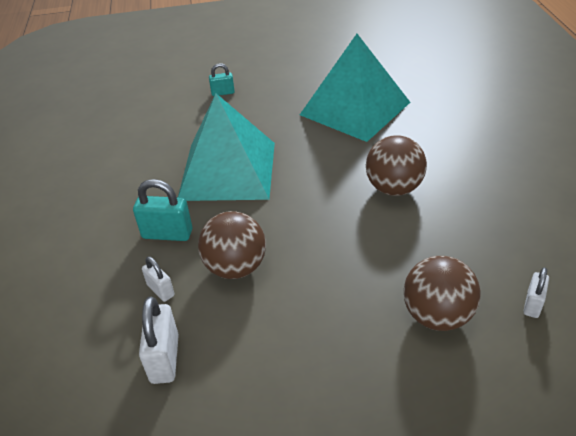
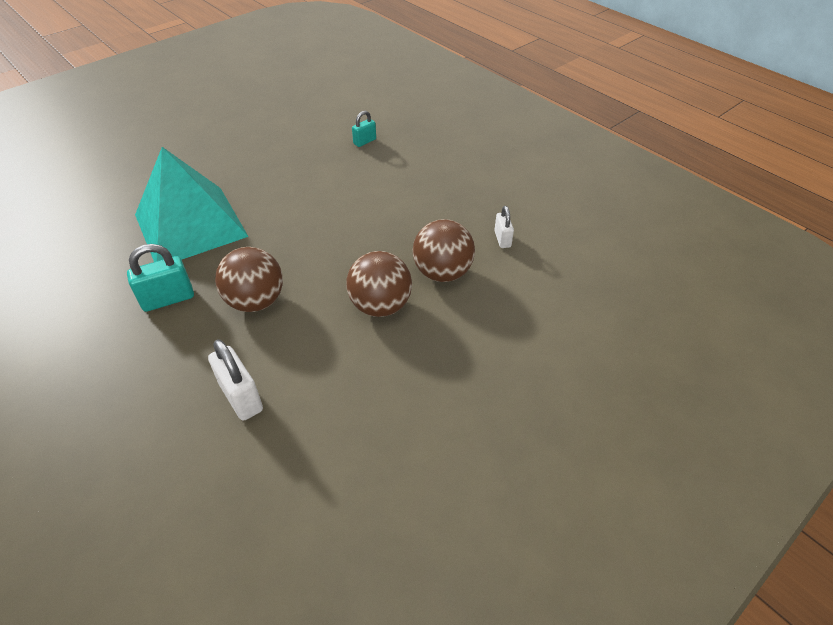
camera: 35 degrees left, 5 degrees up
(161, 290) = (197, 347): white padlock -> none
(223, 93) = (135, 158): turquoise padlock -> turquoise padlock (364, 141)
(355, 108) = (276, 137): turquoise pyramid -> none
(394, 188) = (352, 192): brown ball -> brown ball (380, 306)

